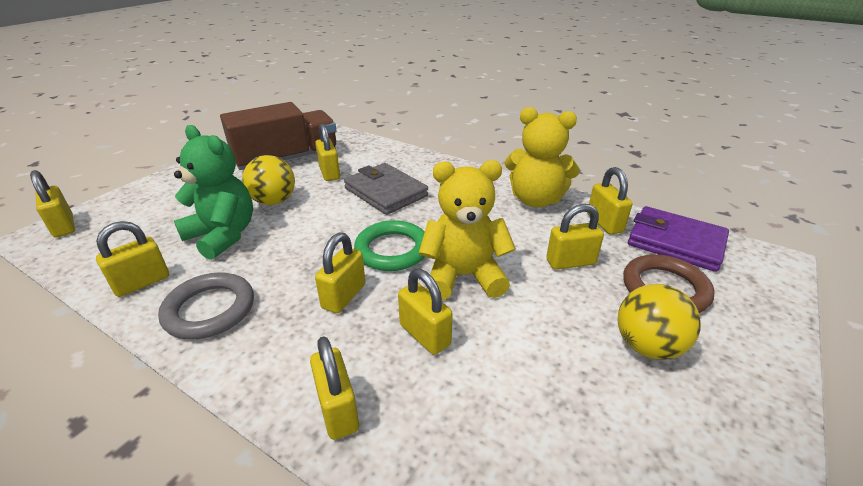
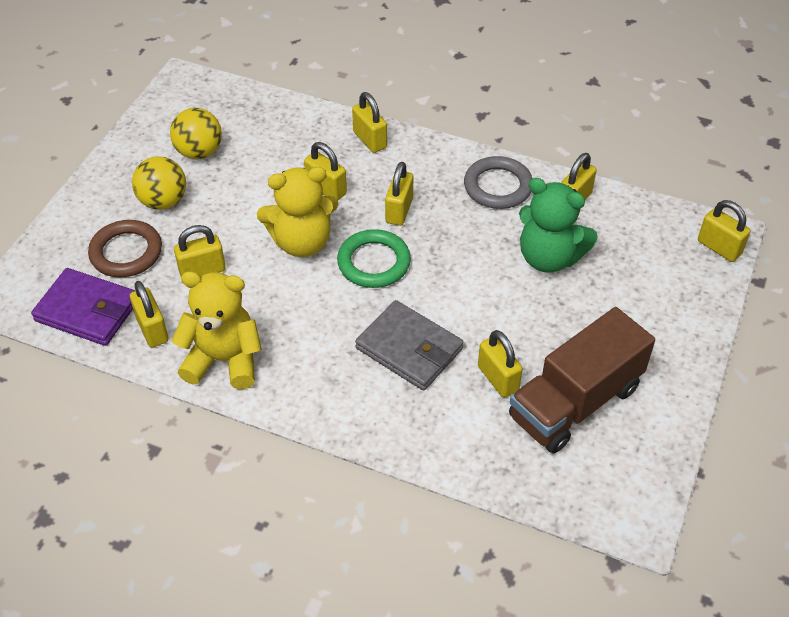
camera: 170 degrees right, 15 degrees up
(274, 201) = (533, 314): yellow ball -> yellow ball (199, 152)

